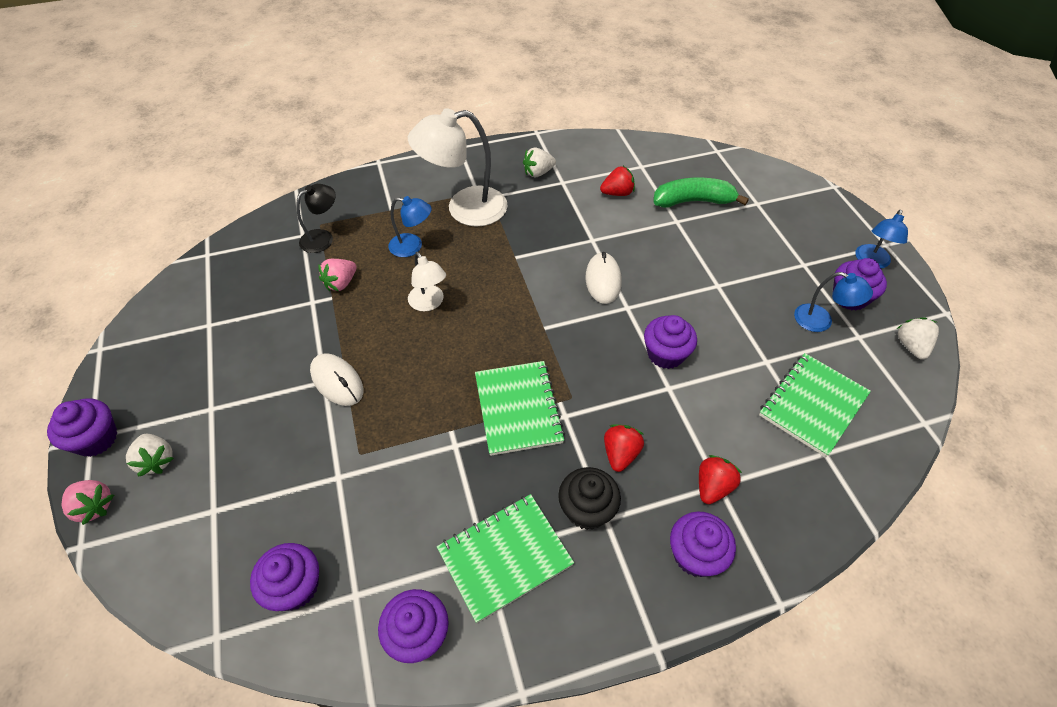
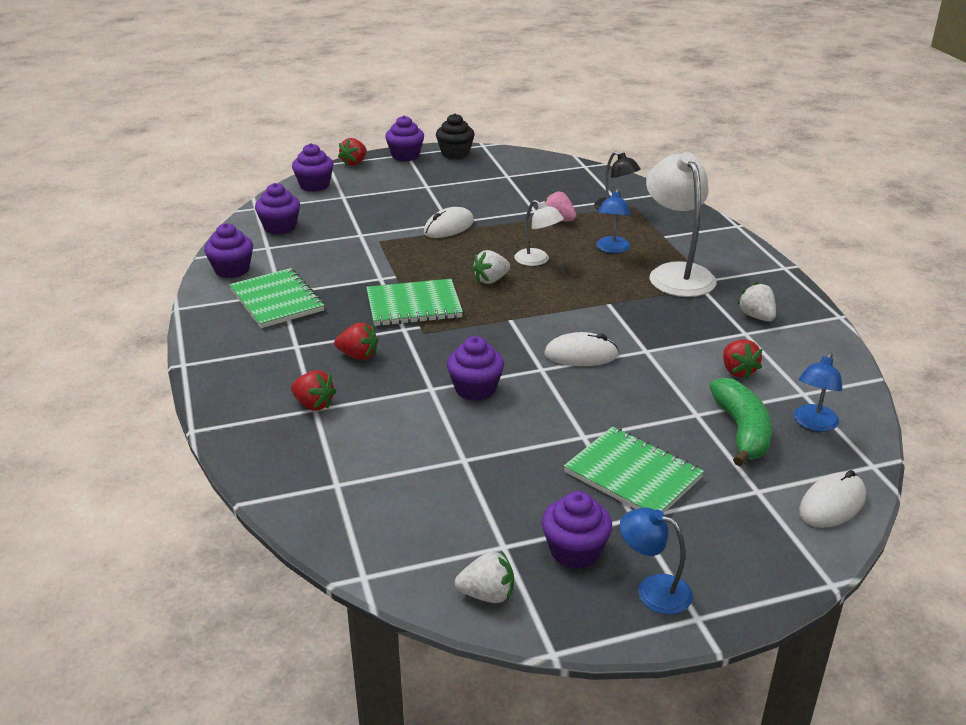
camera: 90 degrees right, 20 degrees down
(94, 506) = (354, 163): pink strawberry -> red strawberry
(157, 460) = (385, 175): white strawberry -> white strawberry (491, 280)
(429, 303) = (537, 260): white lamp -> white lamp turned 105 degrees counterclockwise
(587, 509) = (307, 337): black cupcake -> black cupcake (455, 153)
(695, 554) = (251, 388): purple cupcake -> purple cupcake (314, 185)
(761, 174) = (832, 504): none -> white mouse
(813, 405) = (399, 485): green notebook -> green notebook (633, 475)
(821, 321) = (529, 515): blue lamp -> blue lamp (813, 424)

